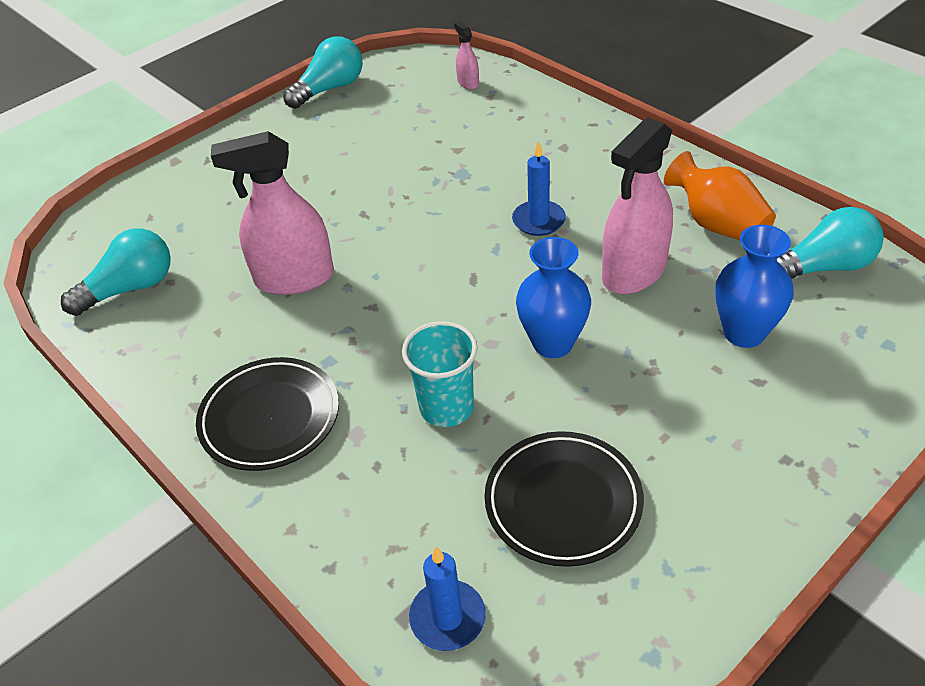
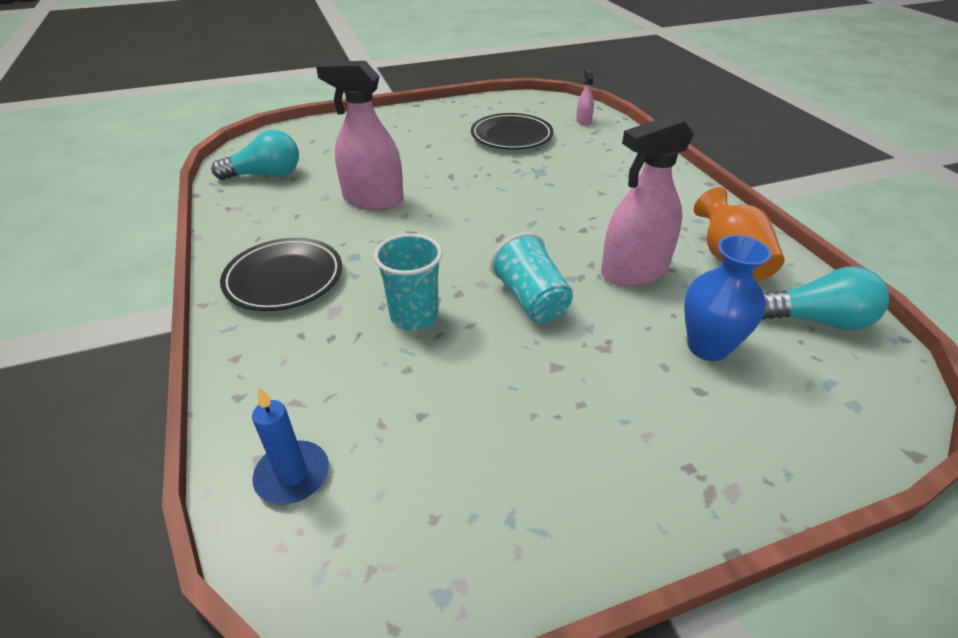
camera: 20 degrees right, 5 degrees down
(330, 89) = (484, 102): turquoise light bulb -> none
(538, 220) = (578, 215): blue candle -> none
(553, 343) = (531, 300): blue vase -> turquoise cup
(563, 502) = (455, 422): black plate -> black plate (511, 136)

